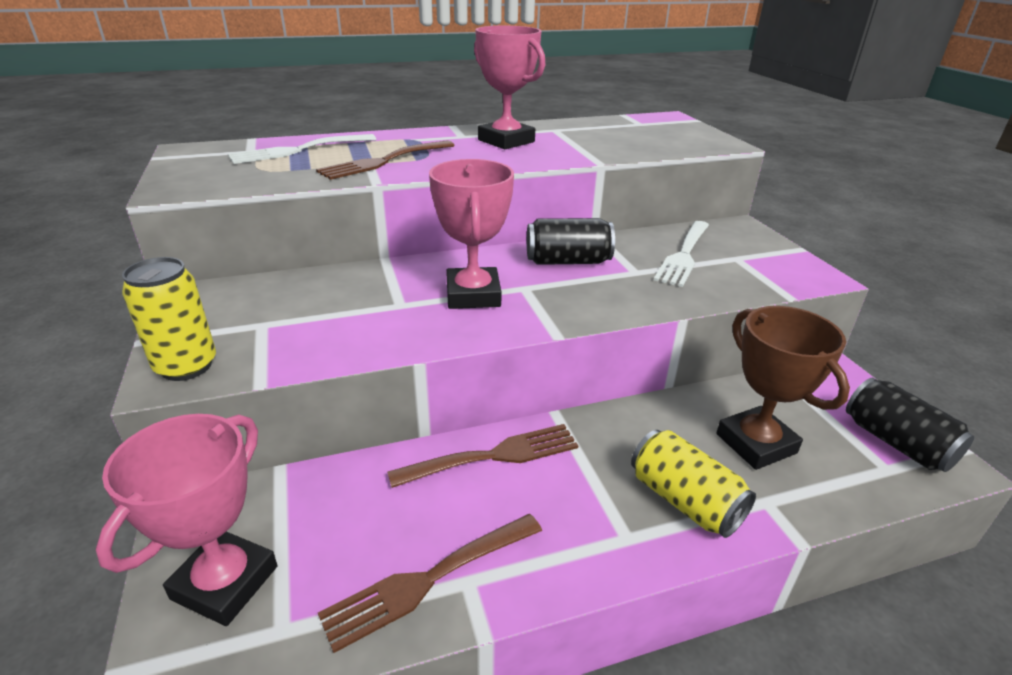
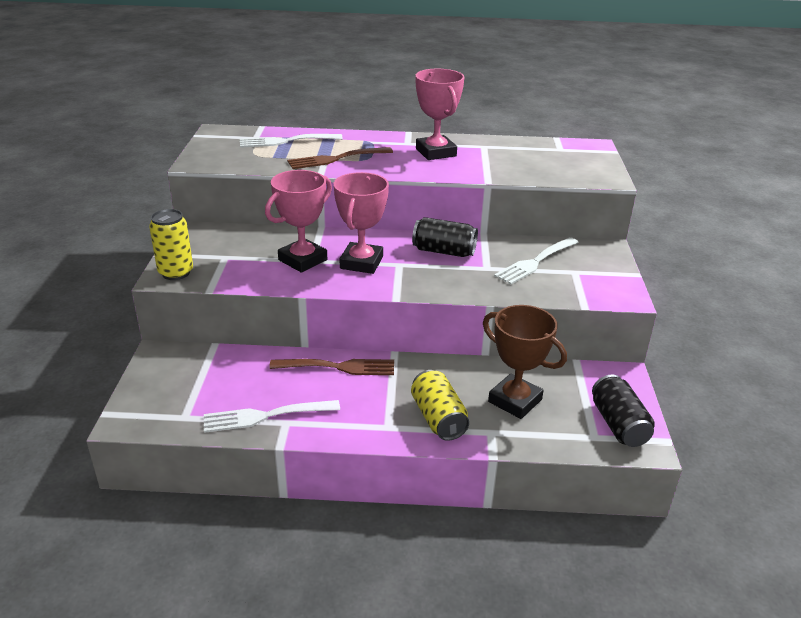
camera: 20 degrees right, 0 degrees up
(225, 582) = (166, 390): pink trophy -> pink trophy (302, 260)
(428, 580) = (265, 416): brown fork -> white fork
(756, 443) = (515, 401): brown trophy -> brown trophy turned 45 degrees counterclockwise

